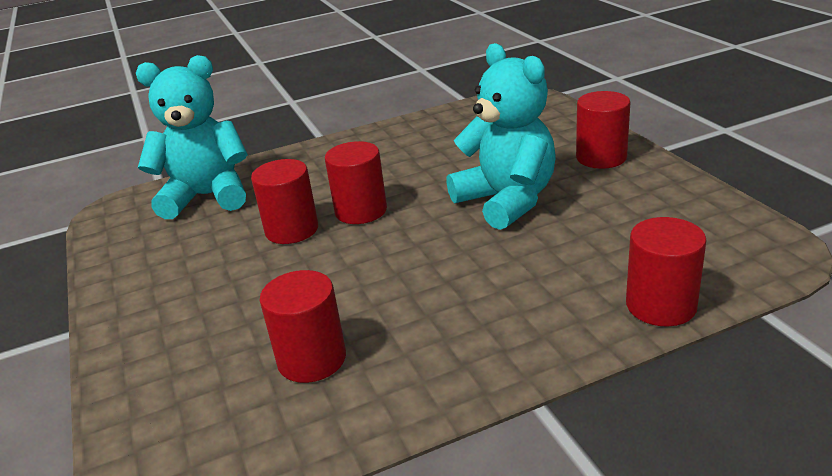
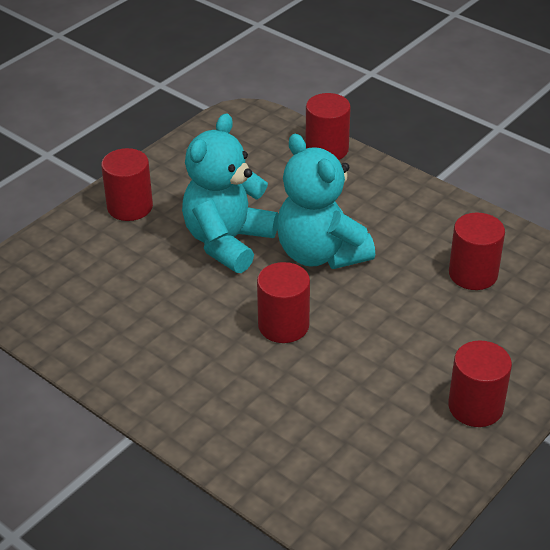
camera: 120 degrees left, 10 degrees up
(207, 196) = (311, 464): turquoise teddy bear -> turquoise teddy bear (320, 254)
(292, 230) = (336, 359): red cylinder -> red cylinder (475, 407)

